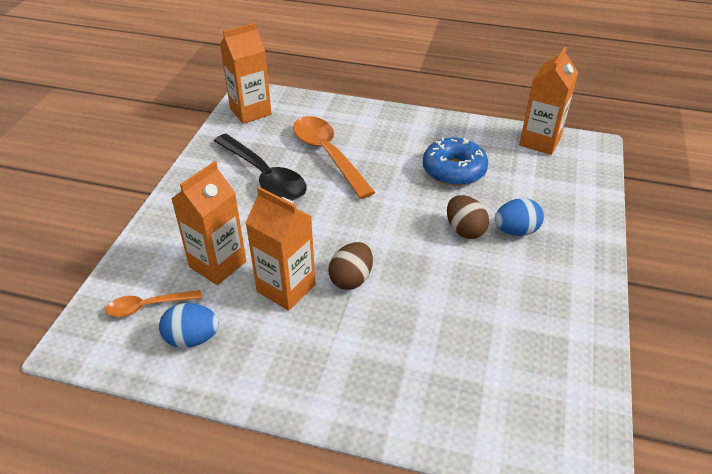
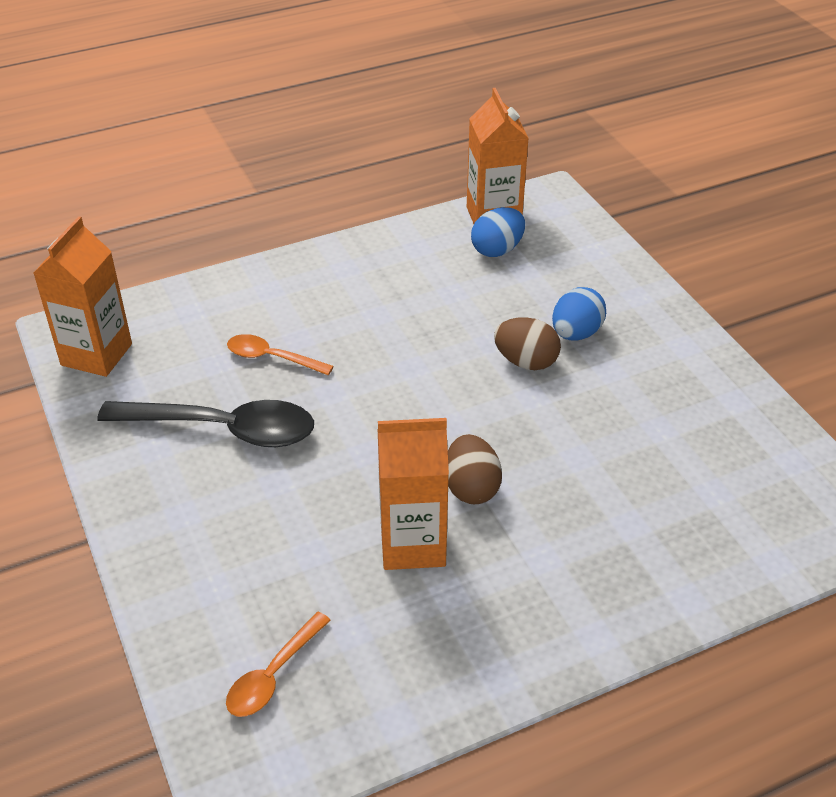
camera: 40 degrees left, 0 degrees up
(192, 338) = (375, 671): blue egg -> blue egg (497, 250)
(218, 264) = (298, 570): orange carton -> none
(327, 154) = (272, 358): orange spoon -> orange spoon, size x0.54
(454, 170) = (440, 299): blue donut -> none

